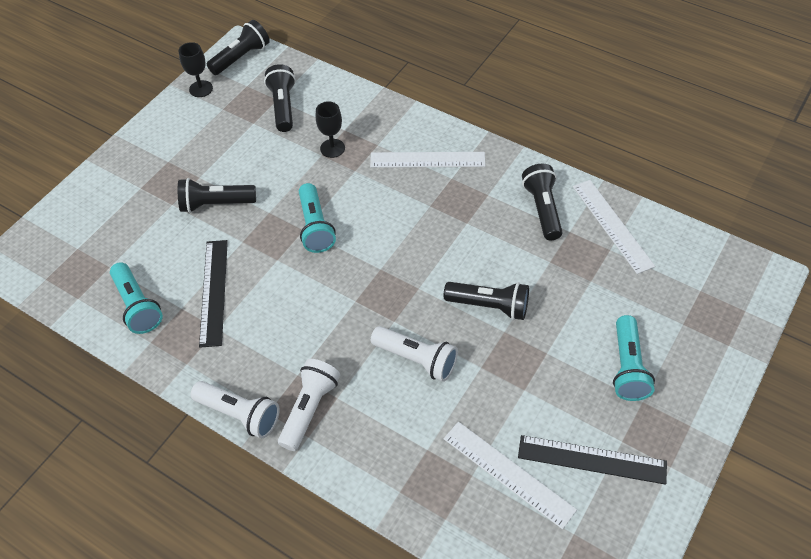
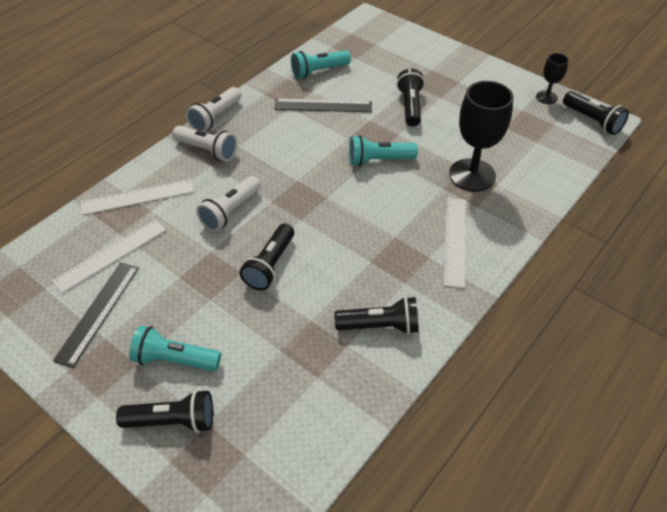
camera: 95 degrees right, 5 degrees down
(283, 106) = (526, 145): black flashlight -> black flashlight (172, 421)
(332, 148) = (472, 175): black goblet -> black goblet, size x1.95
(612, 225) = (349, 387): white ruler -> white ruler (137, 197)

